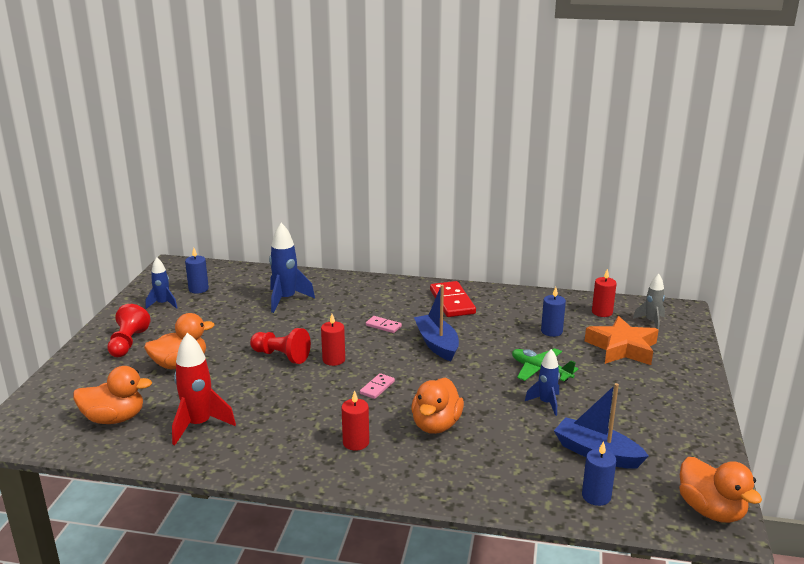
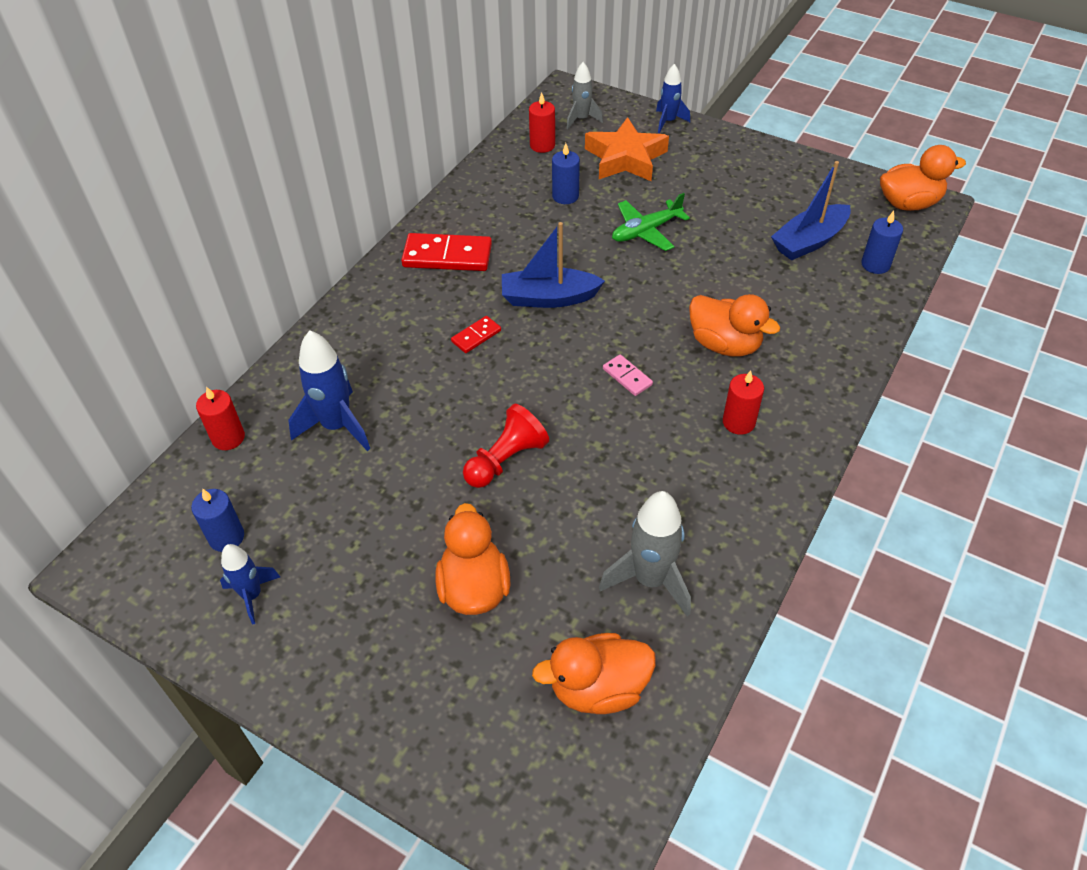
camera: 70 degrees left, 25 degrees up
(114, 418) = (598, 688): orange duck -> orange duck turned 120 degrees counterclockwise
(128, 343) = (369, 658): red pawn -> none
(199, 425) = (650, 580): red rocket -> grey rocket
(334, 360) = (541, 405): red candle -> red candle (228, 438)
(383, 326) = (476, 336): pink domino -> red domino
(546, 403) = (711, 247): blue rocket -> blue rocket (668, 122)

